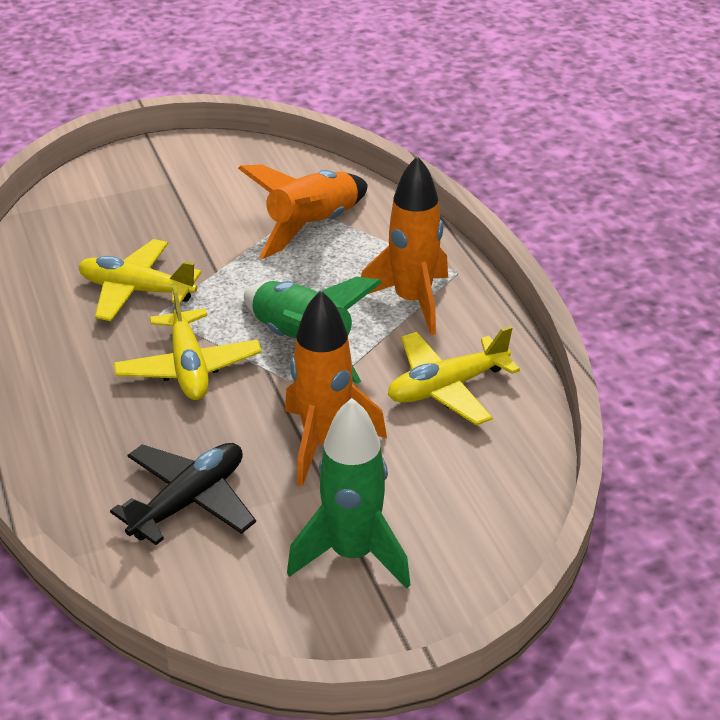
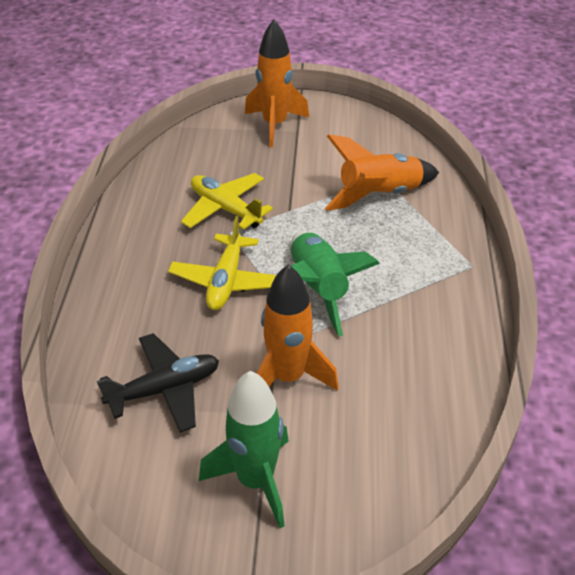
camera: 25 degrees right, 5 degrees up
(412, 301) = (421, 280): orange rocket -> orange rocket (275, 125)
(447, 387) = (408, 363): yellow plane -> none

